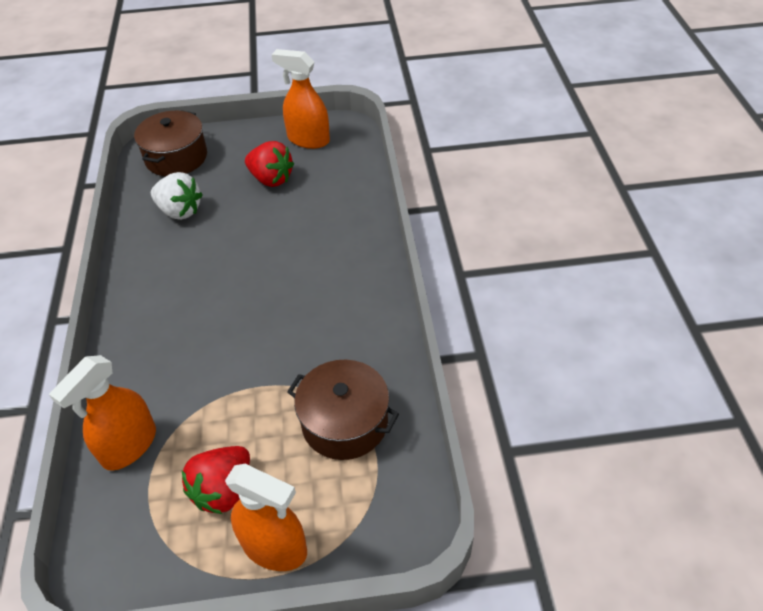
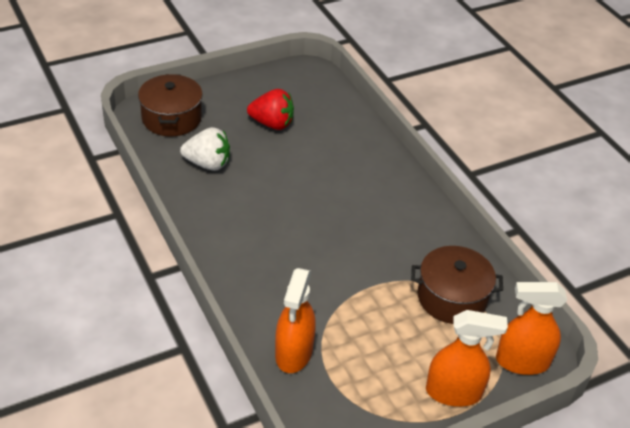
camera: 25 degrees left, 5 degrees down
(223, 490) = (390, 365): red strawberry -> none
(308, 139) = (283, 85): orange spray bottle -> orange spray bottle (522, 361)

